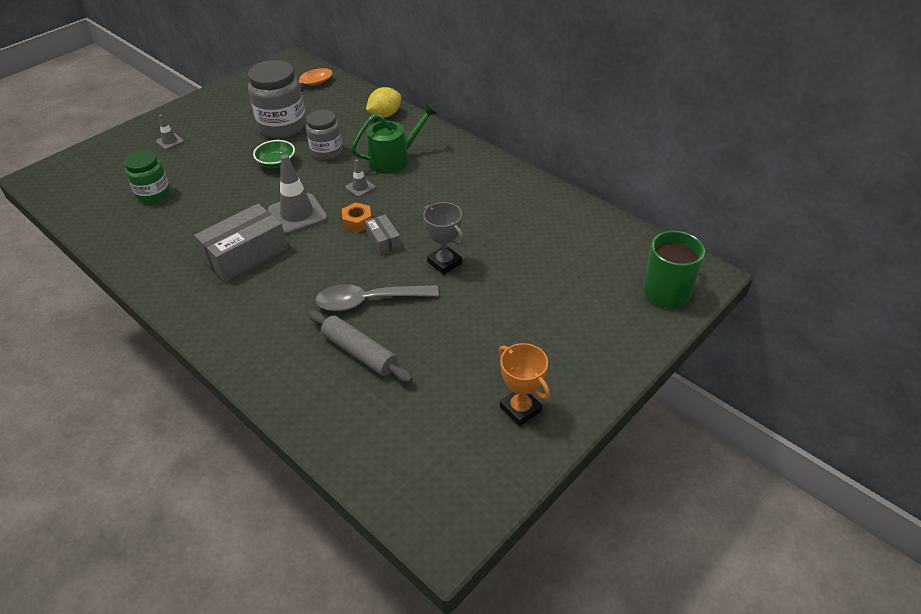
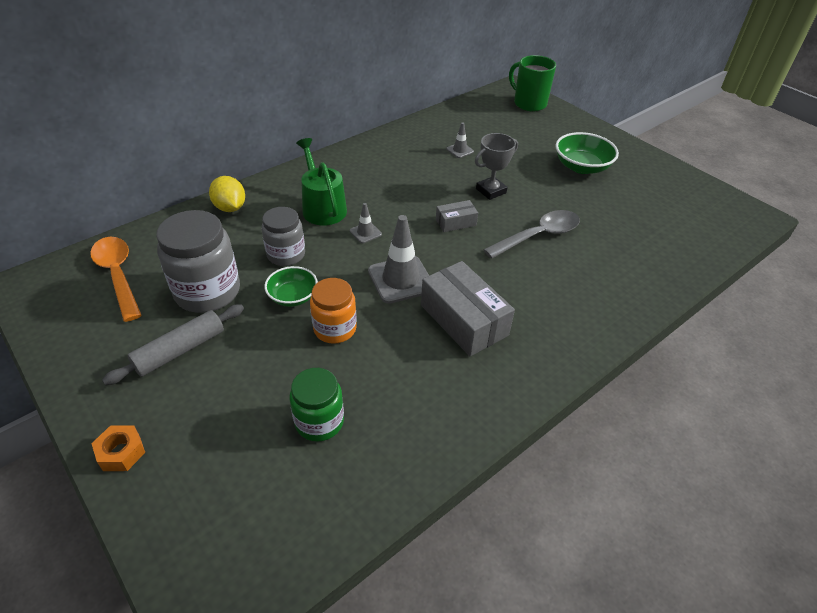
camera: 85 degrees left, 0 degrees up
(170, 141) = (184, 415): grey traffic cone -> grey traffic cone (460, 150)
(240, 188) = (335, 329): none -> orange jar
(357, 221) = (423, 237): orange nut -> orange nut (121, 452)
(359, 353) = (601, 244): grey rolling pin -> grey rolling pin (180, 350)
(369, 301) = (538, 236): grey spoon -> grey spoon turned 120 degrees counterclockwise
(518, 341) = (581, 167): none -> green bowl
(520, 409) = (645, 174): orange trophy -> none

